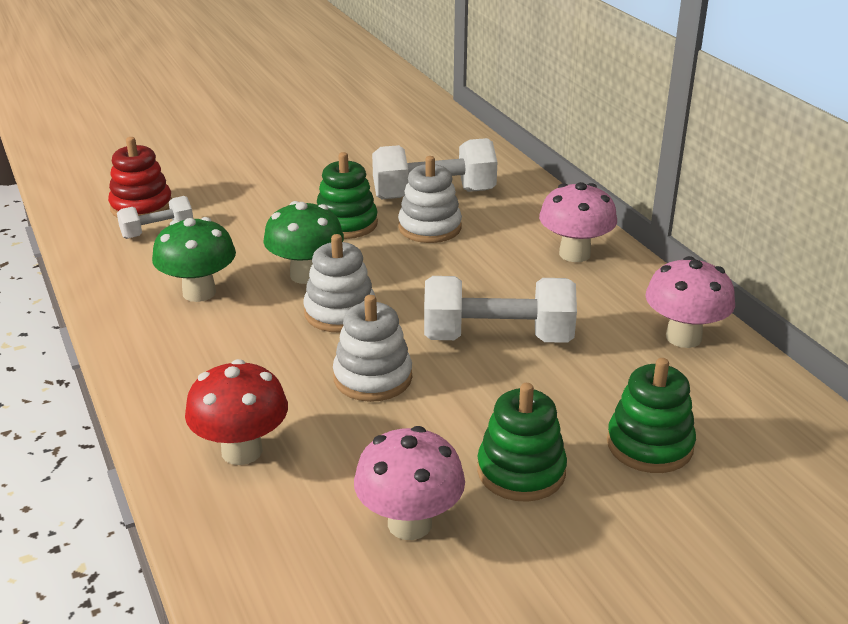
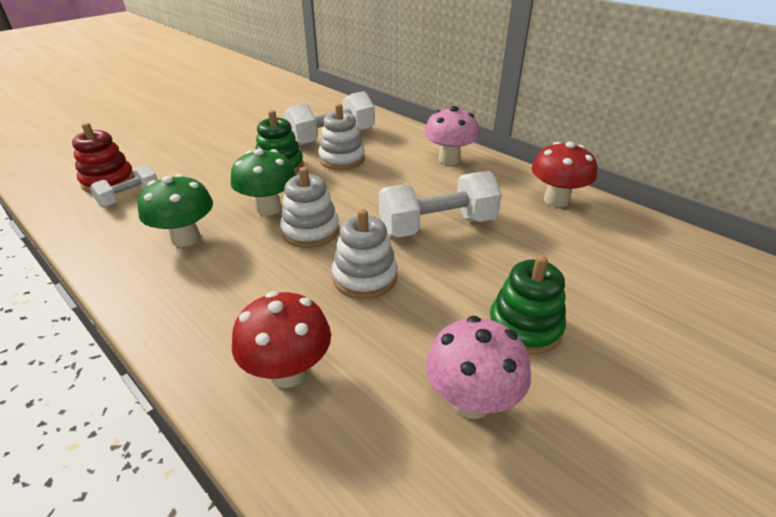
camera: 20 degrees left, 5 degrees up
(649, 445) = (595, 281): green stacking toy -> none
(683, 337) = (556, 200): pink mushroom -> red mushroom

